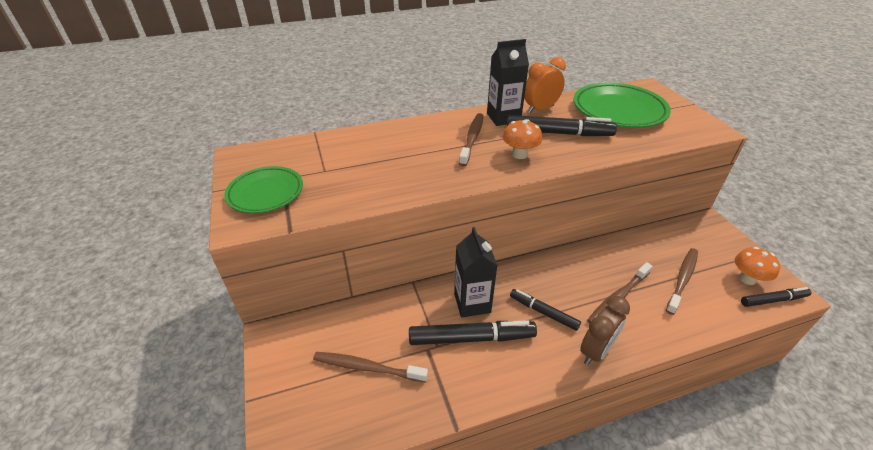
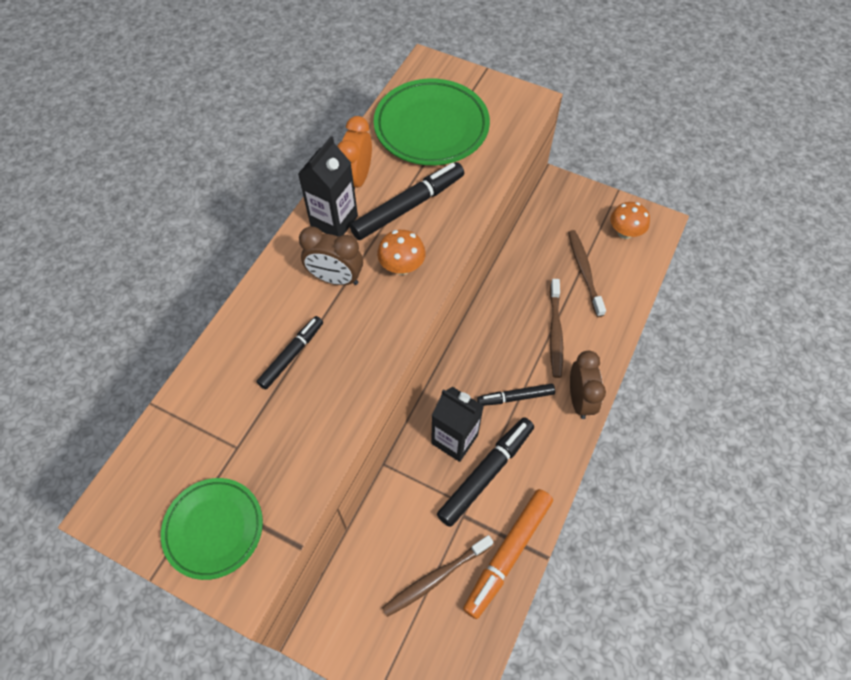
camera: 45 degrees left, 20 degrees up
(430, 399) = (508, 554): none -> orange marker
(472, 139) = (335, 278): brown toothbrush -> brown clock
(773, 300) = (653, 241): black marker -> black marker (291, 355)

